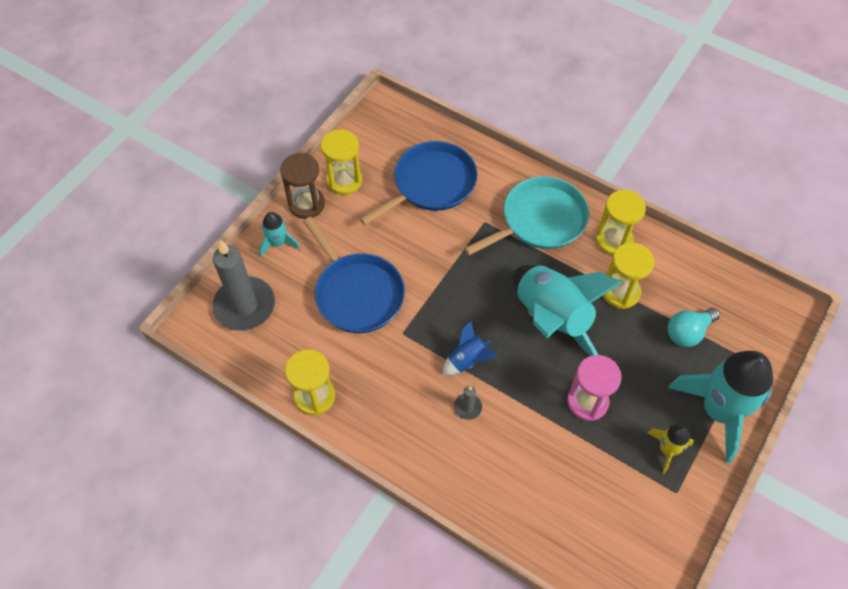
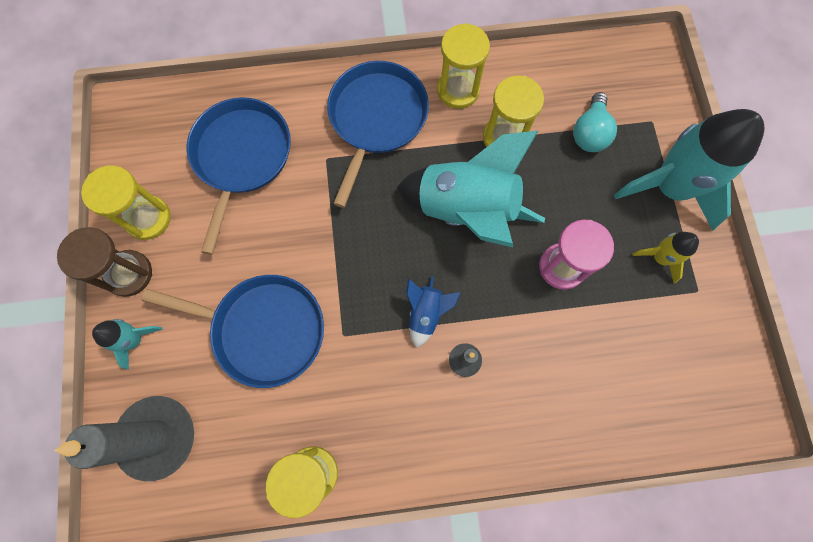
camera: 40 degrees left, 15 degrees up
(540, 220) = (376, 119): turquoise pan -> blue pan

